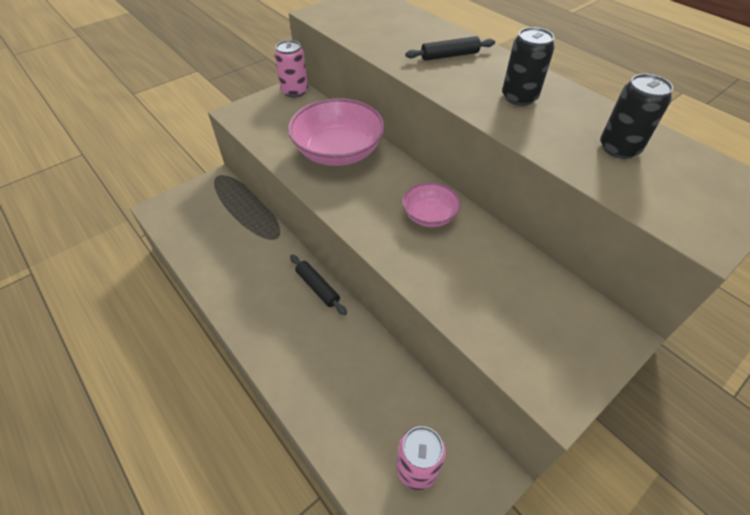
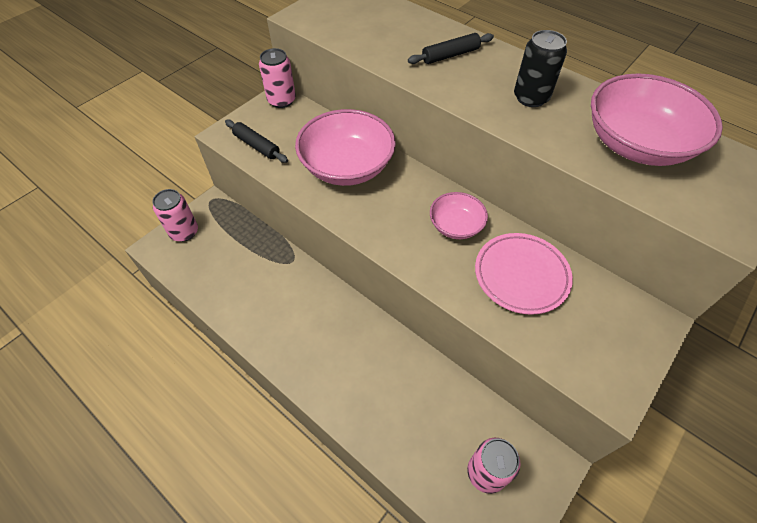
camera: 10 degrees left, 5 degrees up
(186, 200) = (184, 232): none -> pink can
(317, 287) = (348, 308): black rolling pin -> black rolling pin (257, 146)
(484, 270) = (521, 275): none -> pink plate
(619, 148) = (636, 144): black can -> pink bowl

